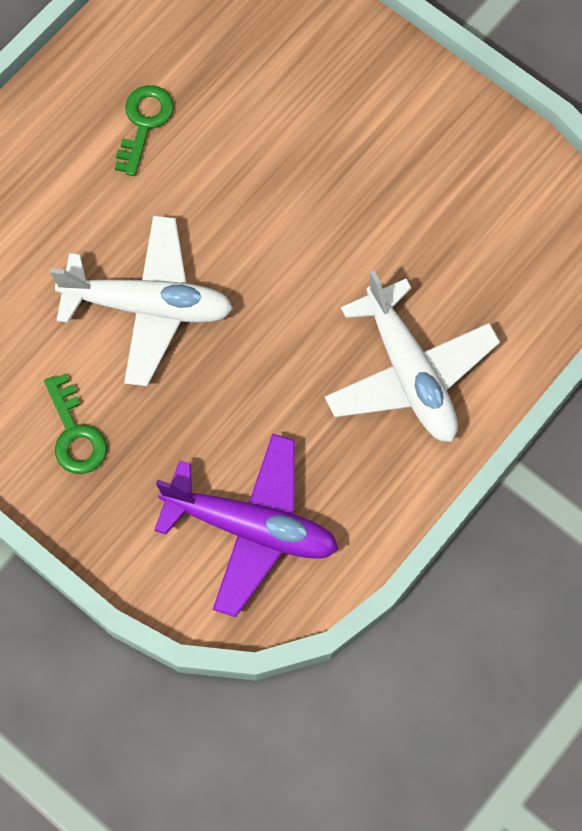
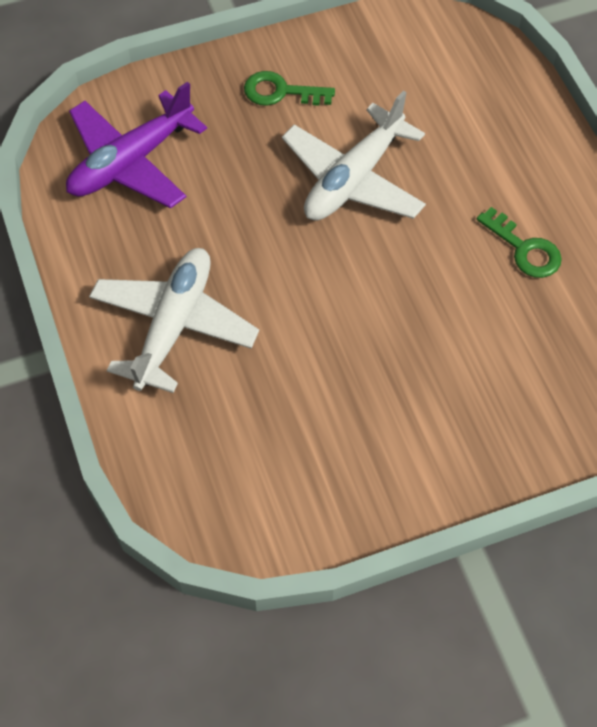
camera: 120 degrees right, 10 degrees down
(409, 373) = (174, 325): white plane -> white plane turned 105 degrees clockwise

